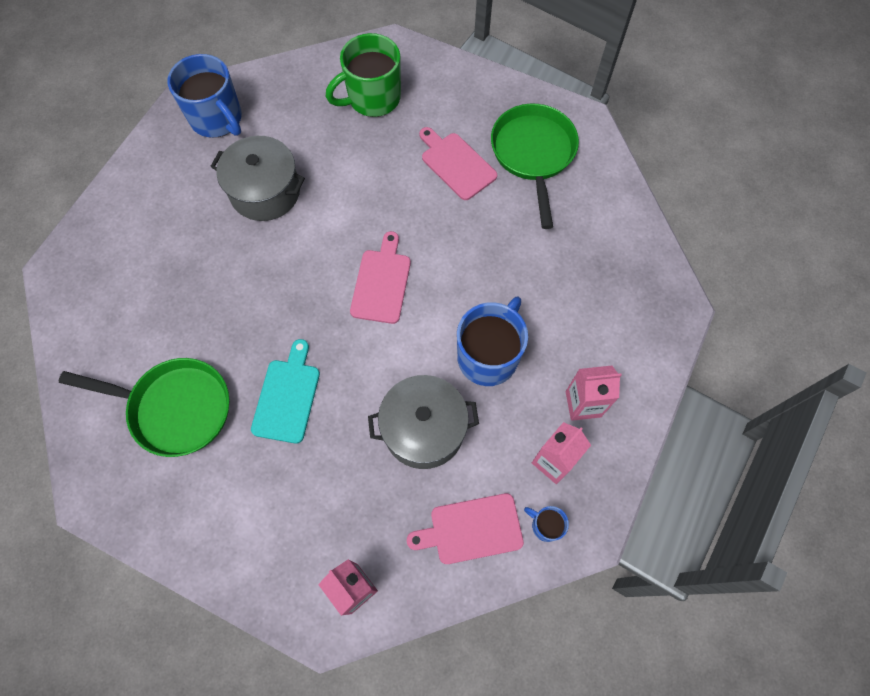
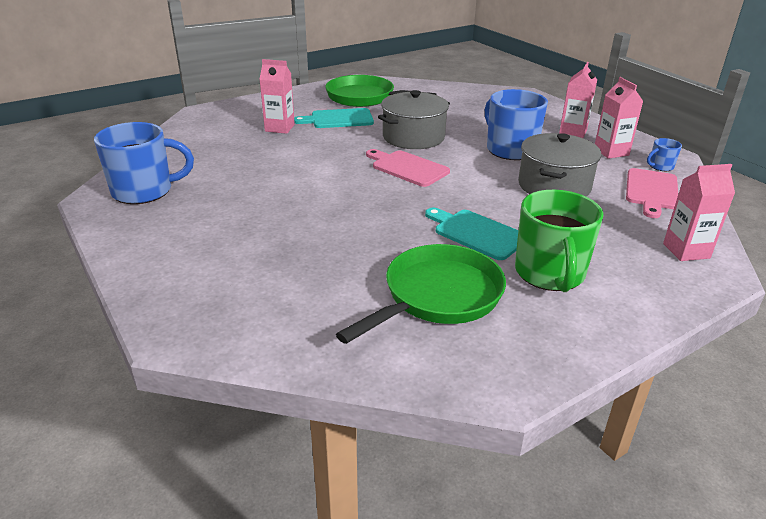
camera: 60 degrees left, 35 degrees down
(265, 191) = (256, 190): grey pot -> grey pot (413, 137)
(372, 98) = (236, 129): green mug -> green mug (550, 274)
(399, 129) = (279, 128): none -> pink carton
(456, 164) = (338, 119): pink cutting board -> turquoise cutting board

